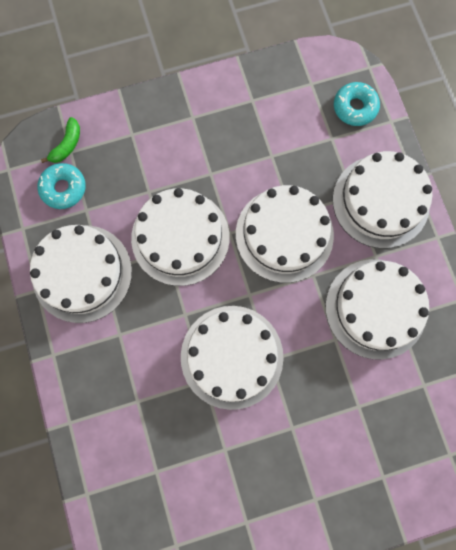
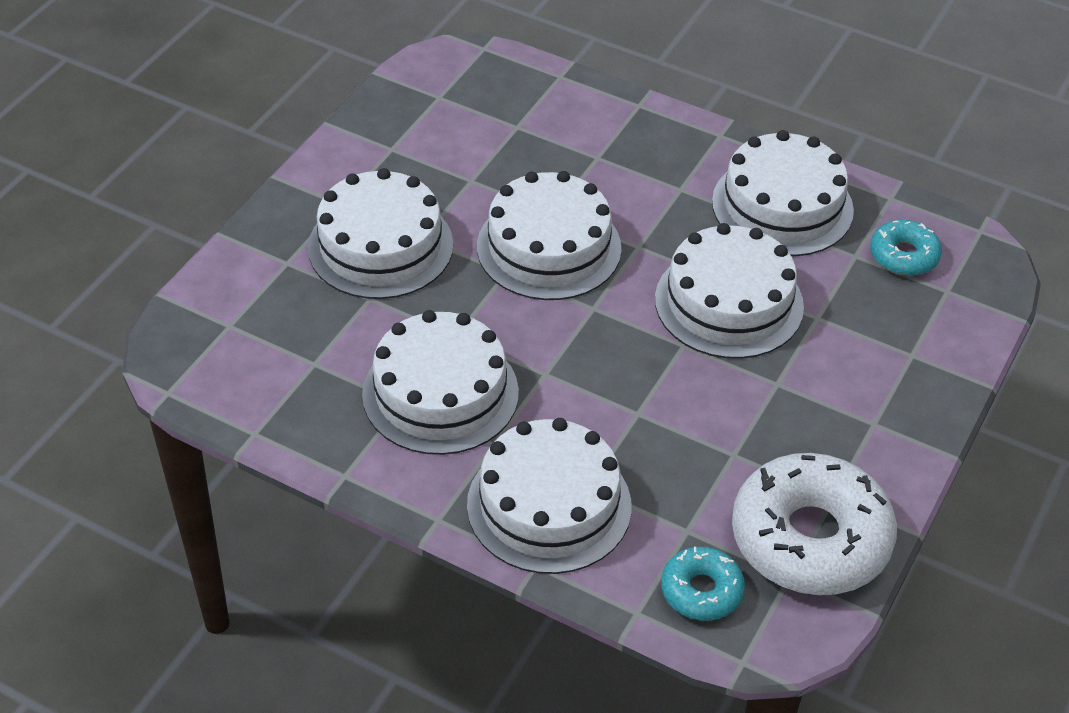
camera: 135 degrees right, 30 degrees down
(67, 145) = (959, 293): green banana -> none
(284, 91) = (810, 538): none -> white donut
(284, 234) = (622, 387): white cake -> white cake (380, 246)

